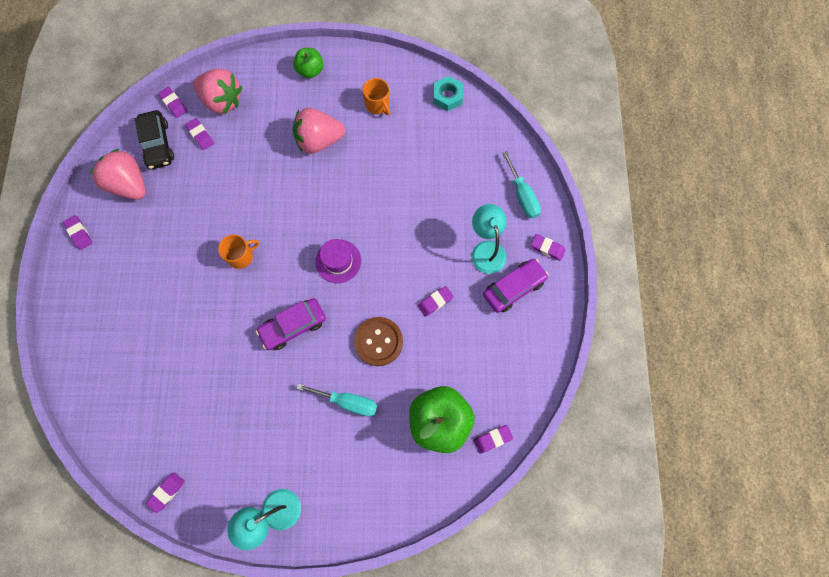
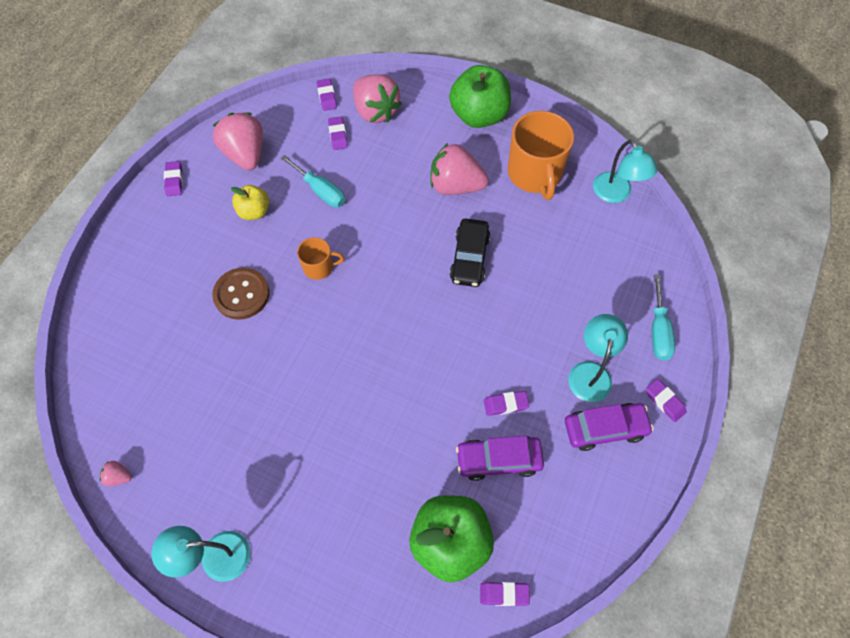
camera: 25 degrees right, 10 degrees down
(158, 144) = (292, 128): black car -> black car (469, 258)
(163, 232) = (254, 211): none -> yellow apple
(167, 492) = (119, 476): purple eraser -> pink strawberry
(293, 326) = (337, 361): purple car -> purple car (498, 460)
(310, 70) = (479, 115): green apple -> green apple, size x1.82
(338, 261) = (418, 315): purple hat -> none
(348, 402) = (356, 470): turquoise screwdriver -> turquoise screwdriver (320, 191)
(377, 105) = (535, 174): orange mug -> orange mug, size x1.94
(378, 341) = (421, 419): brown button -> brown button (241, 294)
(447, 96) = (616, 194): turquoise nut -> turquoise lamp

